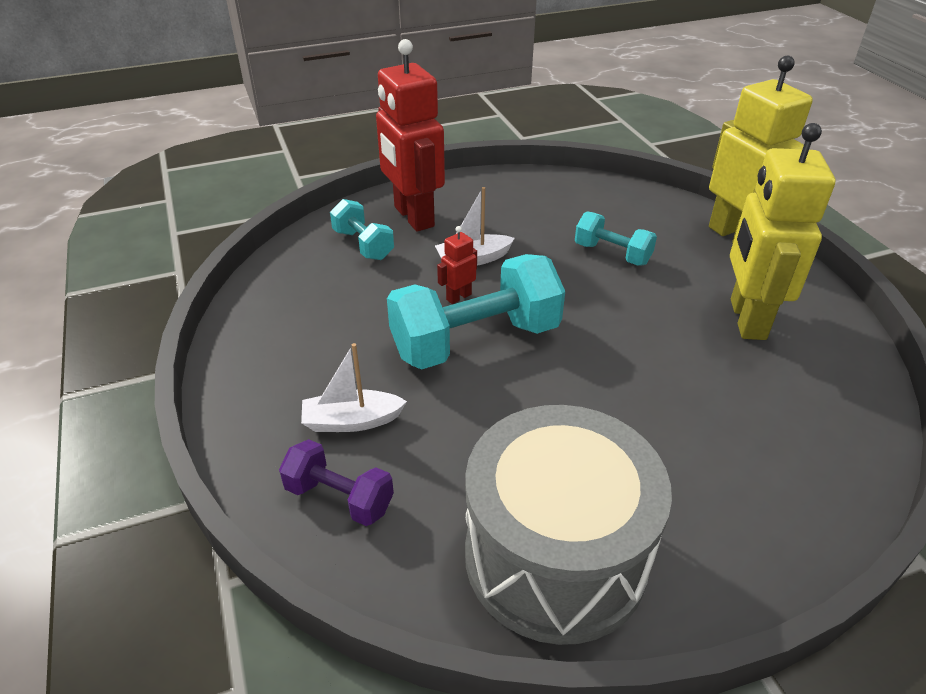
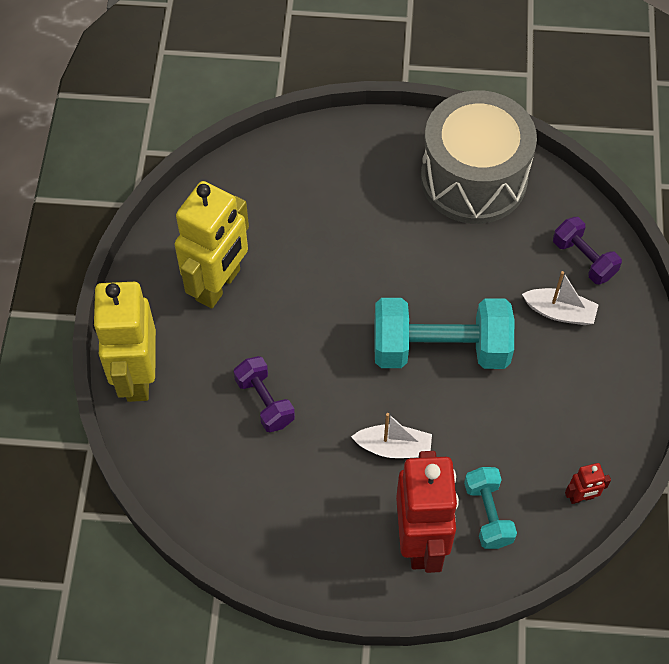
camera: 155 degrees left, 20 degrees up
(458, 297) = (430, 403): red robot -> red robot (581, 497)
(612, 254) = (265, 401): turquoise dumbbell -> purple dumbbell

